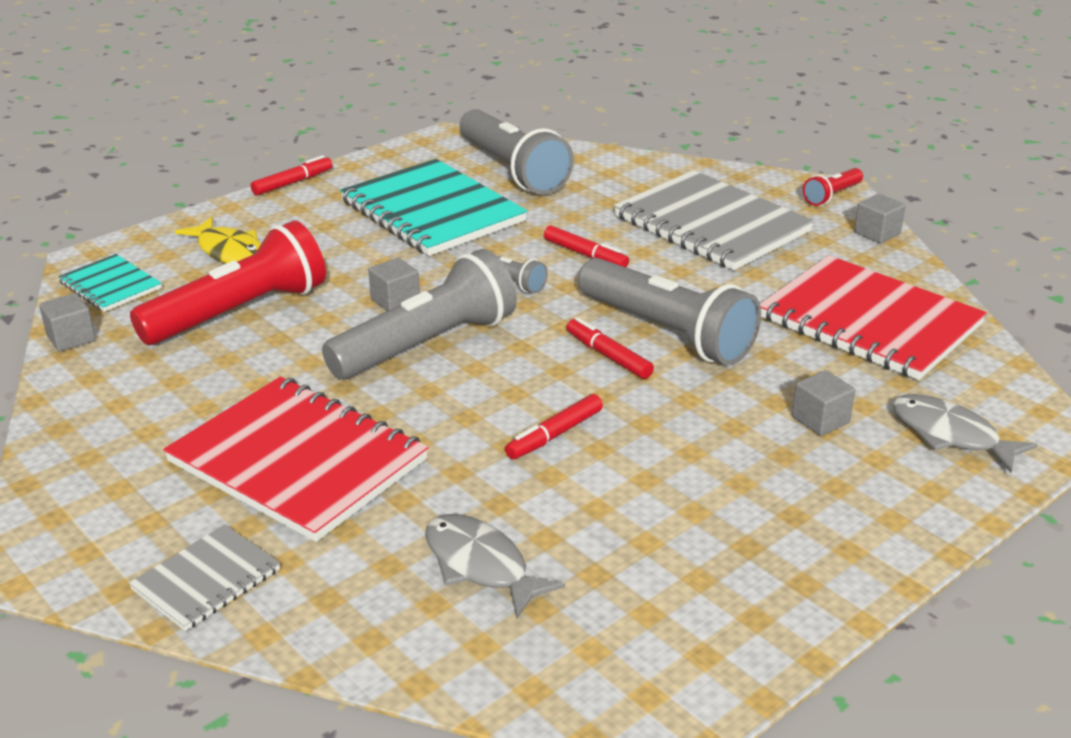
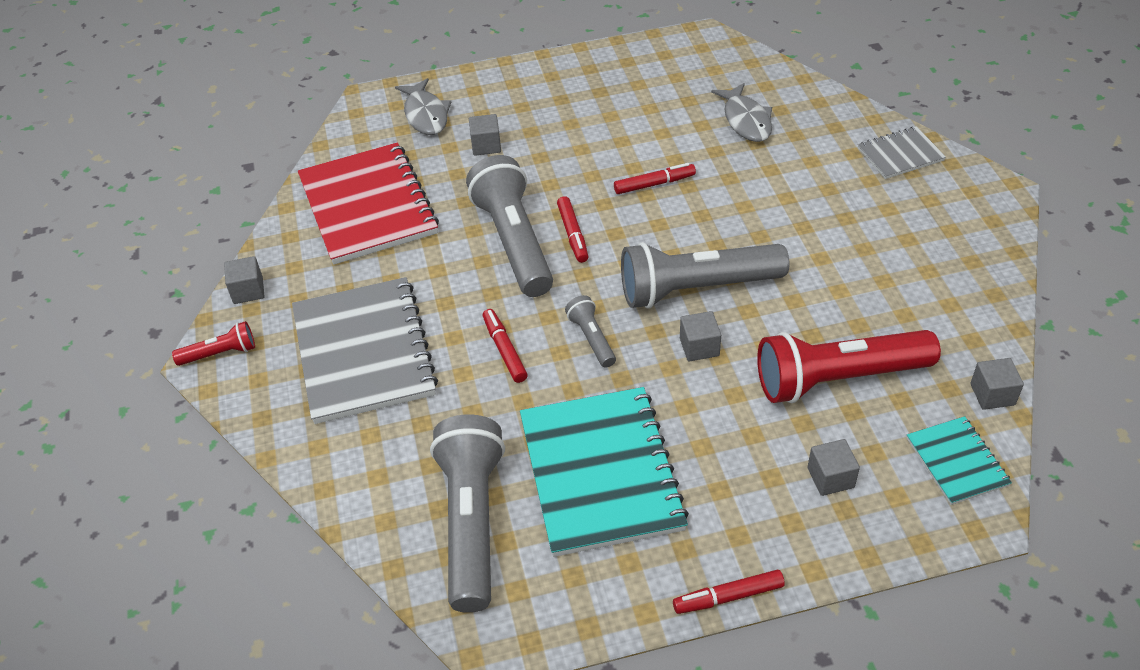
camera: 150 degrees left, 15 degrees up
(229, 251) = (830, 478): yellow fish -> grey cube
(297, 461) = (828, 214): red notebook -> none

